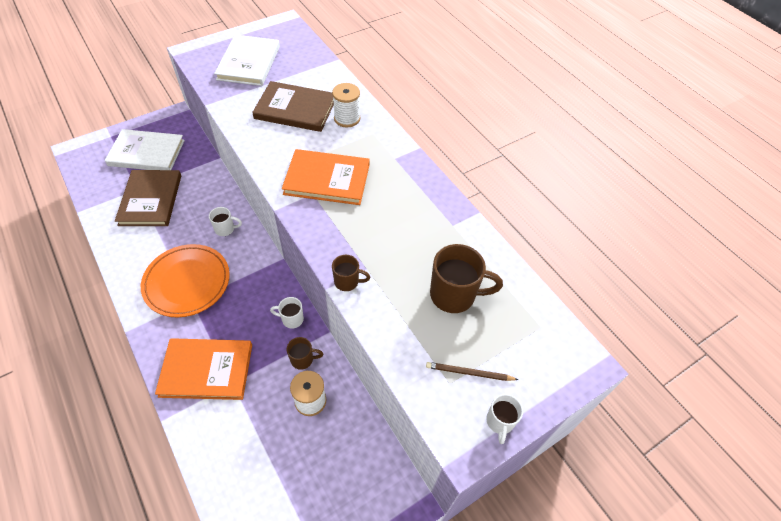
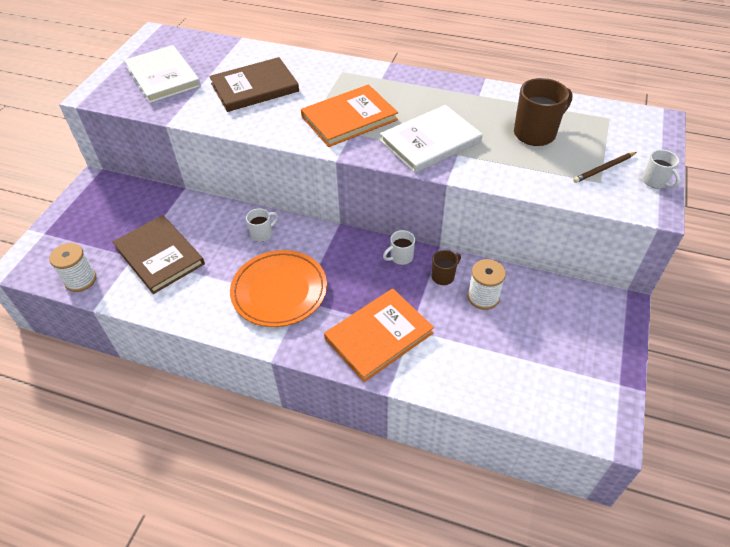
camera: 35 degrees left, 5 degrees down
(147, 153) = (104, 224): white book -> white book (430, 141)
(347, 118) = (308, 72): white spool -> white spool (80, 280)
(347, 282) = (456, 170): brown mug -> none

